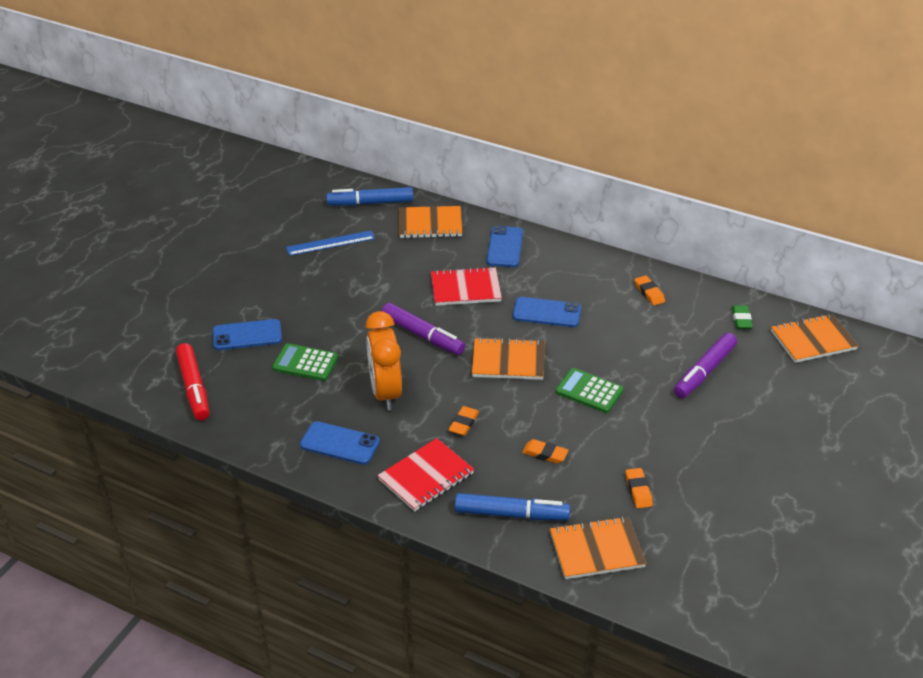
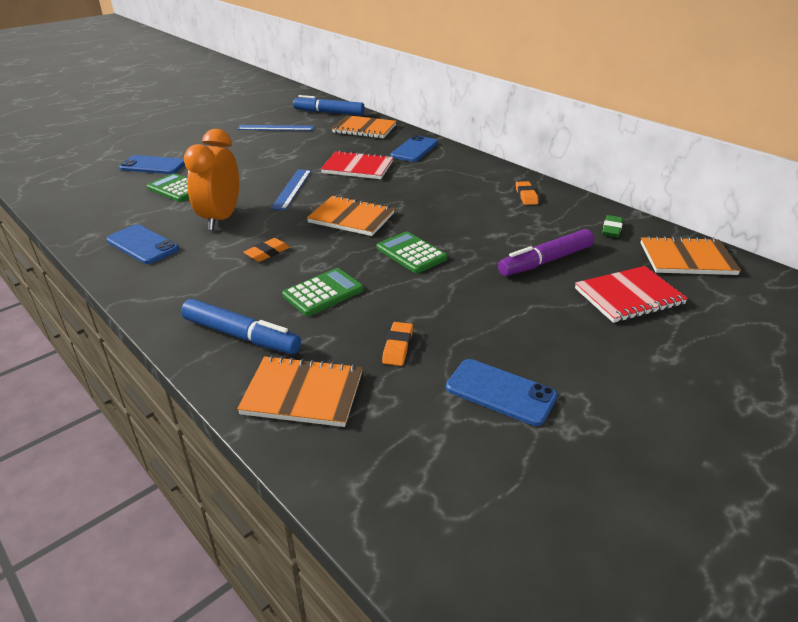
camera: 20 degrees right, 5 degrees down
(194, 388) = (74, 188): red marker -> none
(422, 335) = (292, 189): purple marker -> blue ruler
(426, 477) = (190, 285): red notebook -> red notebook (629, 297)
(545, 454) = (323, 292): orange eraser -> green calculator
(546, 313) = (416, 193): blue phone -> blue phone (500, 392)

